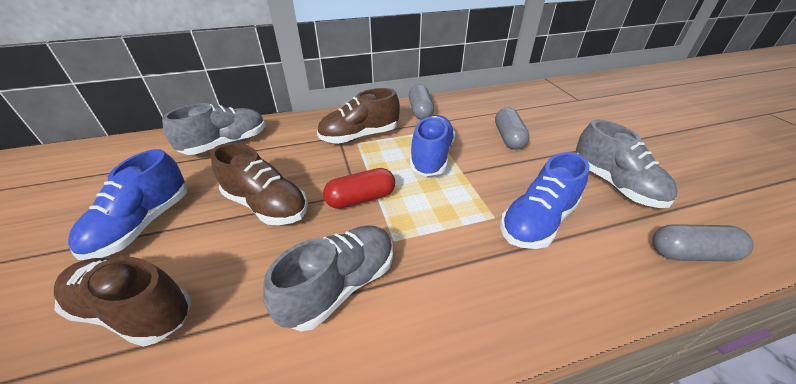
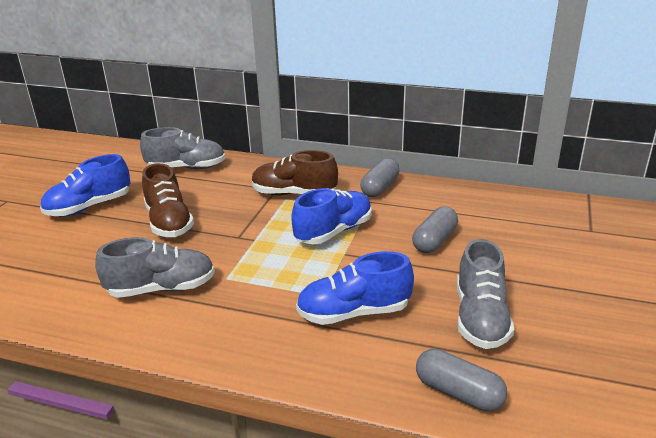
camera: 35 degrees right, 10 degrees down
(134, 311) = (48, 253): brown shoe -> none
(361, 199) = (236, 242): red capsule -> none

